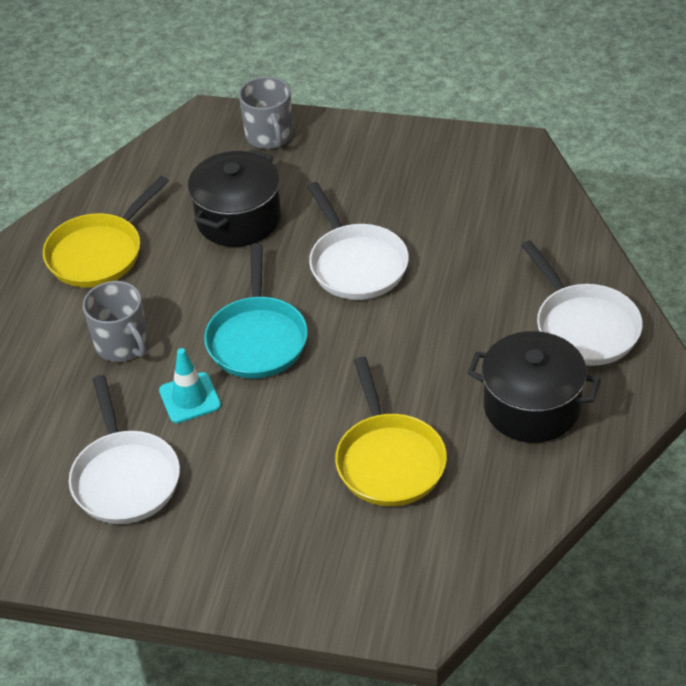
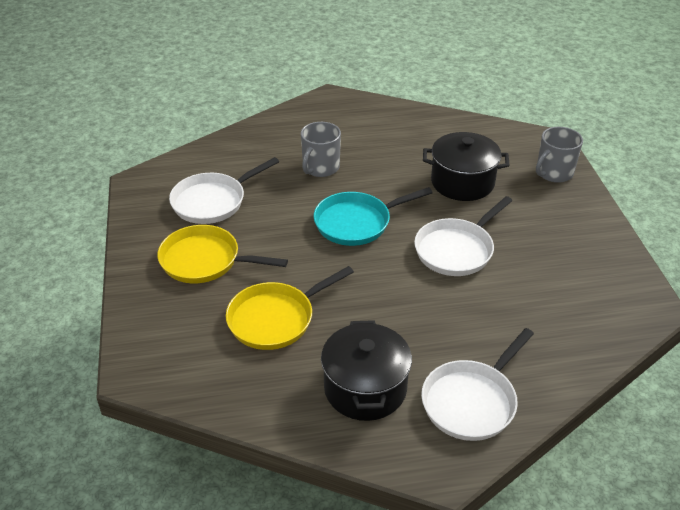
camera: 65 degrees right, 5 degrees down
(99, 253) = (392, 135): yellow pan -> yellow pan (205, 261)
(190, 398) = (289, 208): turquoise traffic cone -> none

